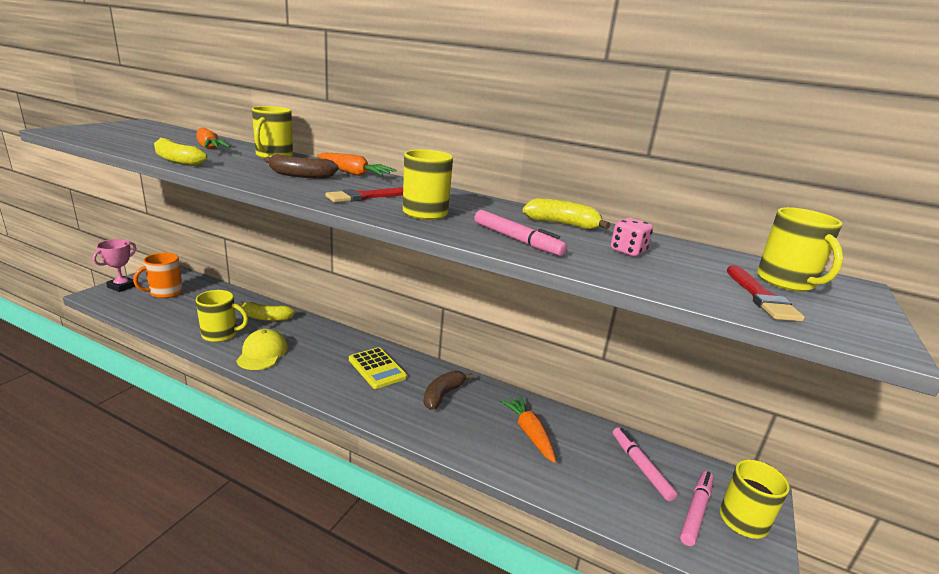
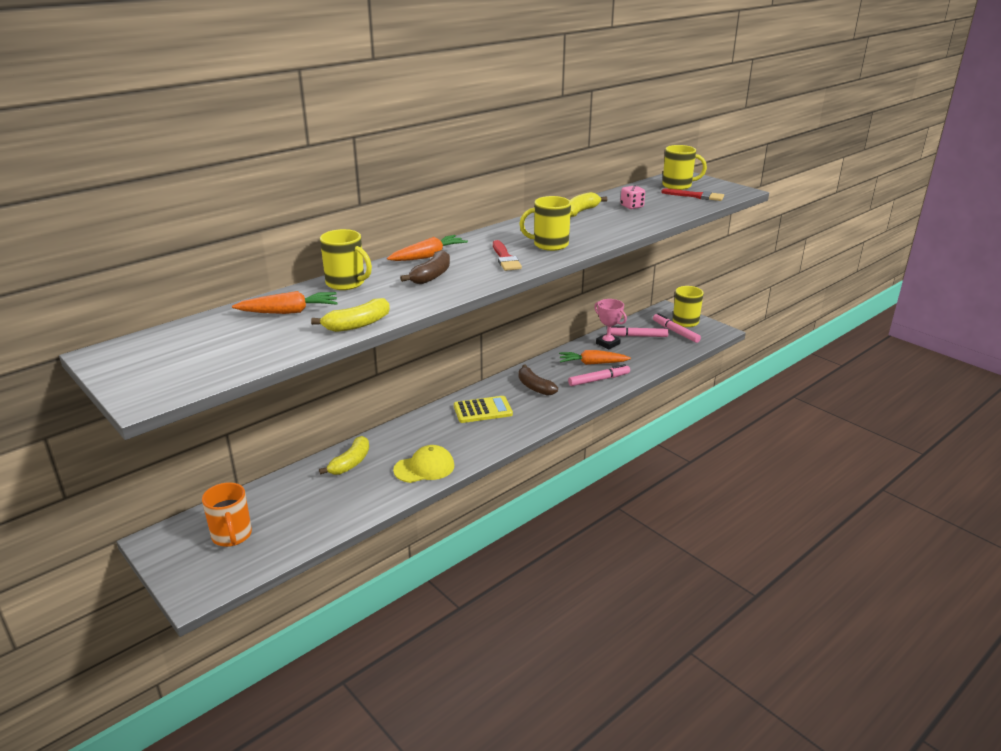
camera: 65 degrees left, 5 degrees up
(122, 286) = (183, 574): pink trophy -> pink trophy (608, 343)
(221, 334) = (371, 492): yellow mug -> none
(262, 353) = (424, 468): yellow cap -> yellow cap turned 135 degrees clockwise
(517, 240) = (610, 228): pink marker -> pink marker (599, 380)

